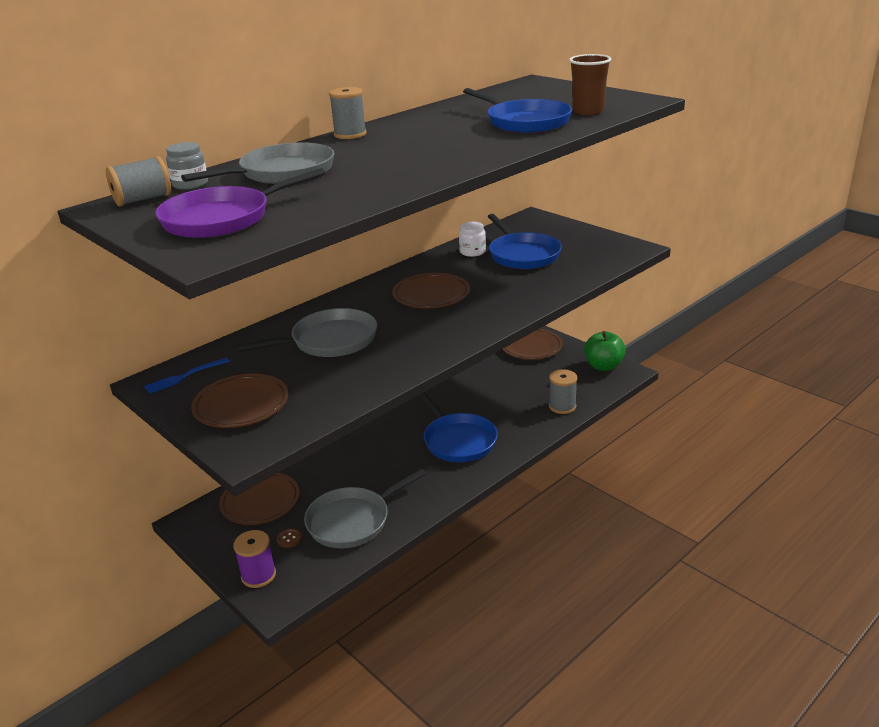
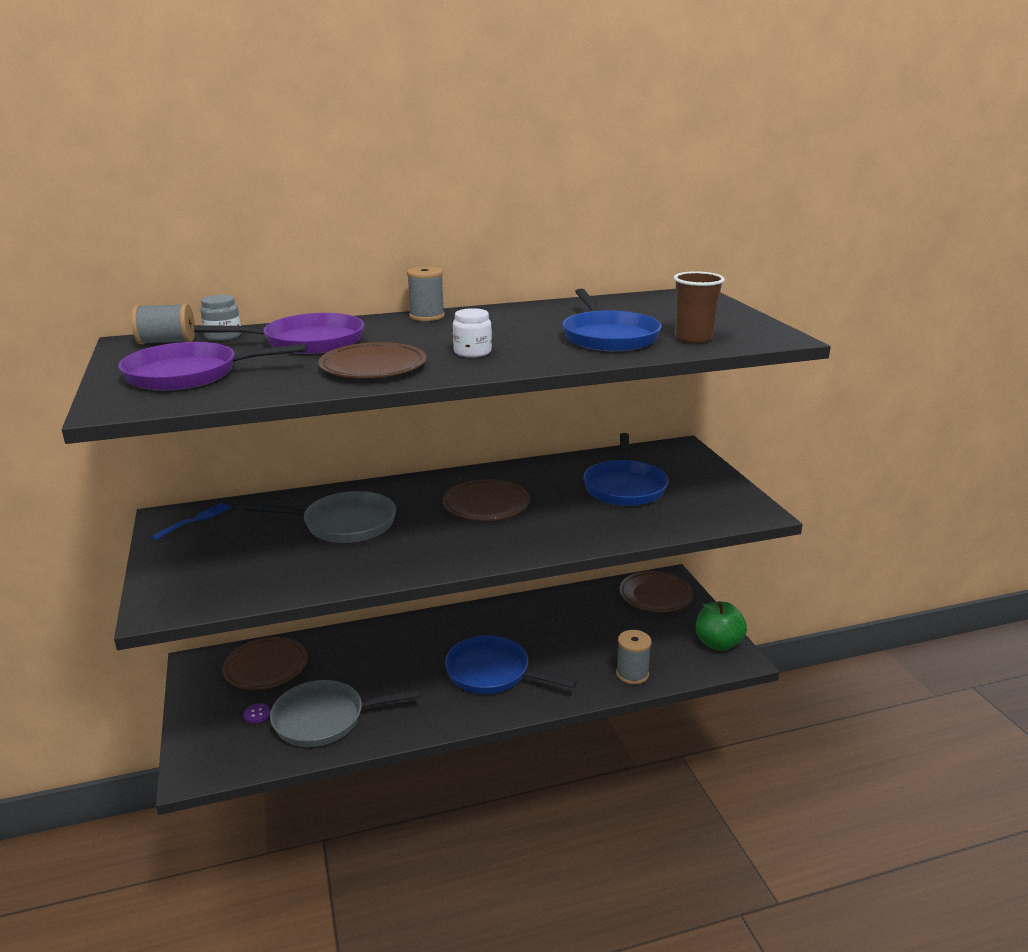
camera: 25 degrees right, 5 degrees down
(184, 376) = (195, 520): blue fork -> blue fork turned 135 degrees clockwise
(241, 405) = (205, 563): brown plate -> brown plate (373, 367)
(258, 575) = (202, 739): purple spool -> none
(282, 173) = (308, 342): grey pan -> purple pan
(289, 539) = (257, 714): brown button -> purple button
(458, 440) = (492, 672): blue pan -> blue pan turned 120 degrees clockwise
(472, 252) = (577, 470): white jar -> white jar (472, 352)

